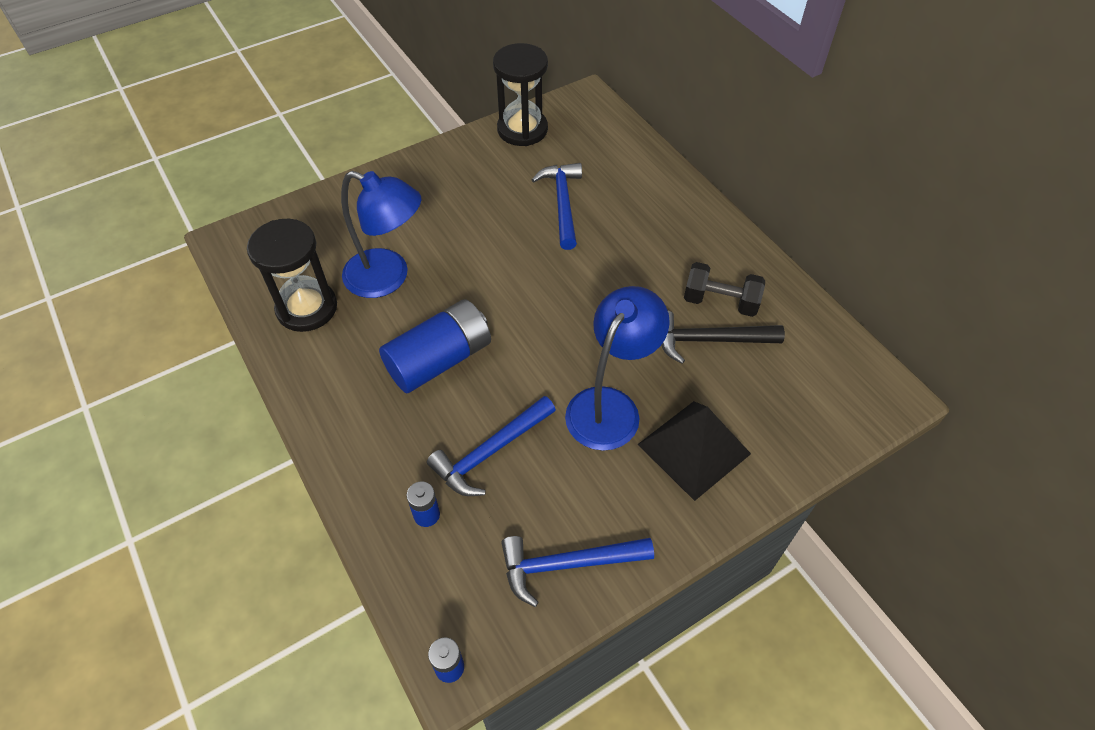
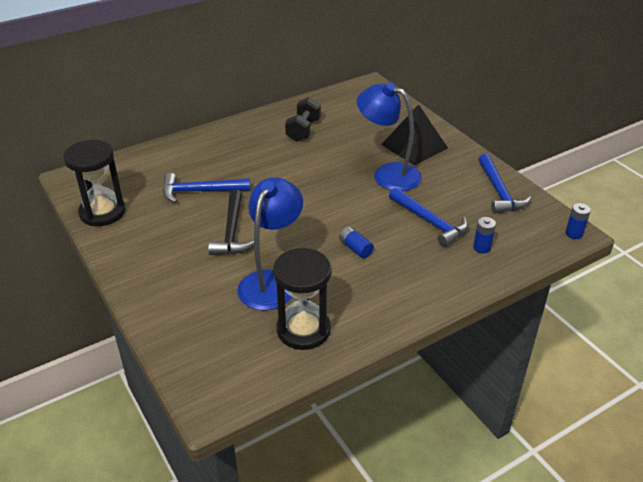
camera: 90 degrees left, 15 degrees down
(439, 359) = (355, 248): blue battery -> blue battery, size x0.45
(709, 340) = (334, 136): black hammer -> black hammer (232, 231)

